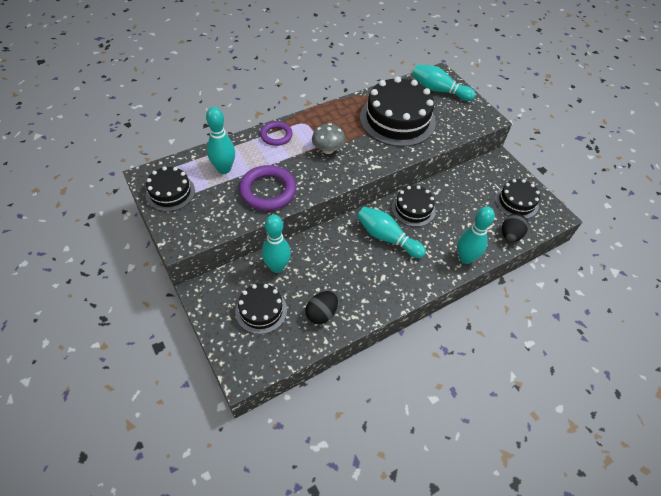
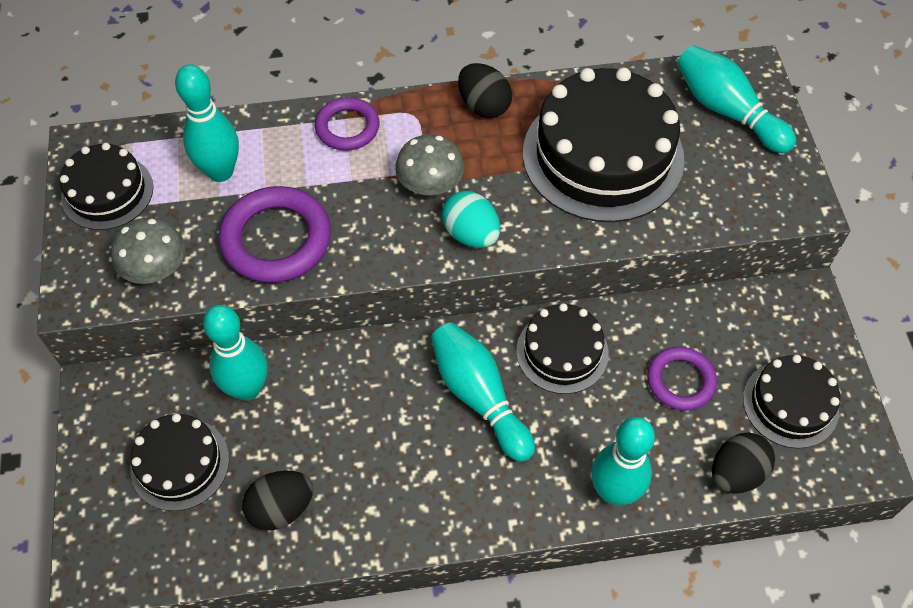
camera: 25 degrees right, 5 degrees up
(214, 219) = (156, 268): none -> grey mushroom
(334, 112) = (484, 106): none -> black egg
(358, 165) = (471, 234): none -> turquoise egg
(468, 206) = (680, 381): none -> purple ring

